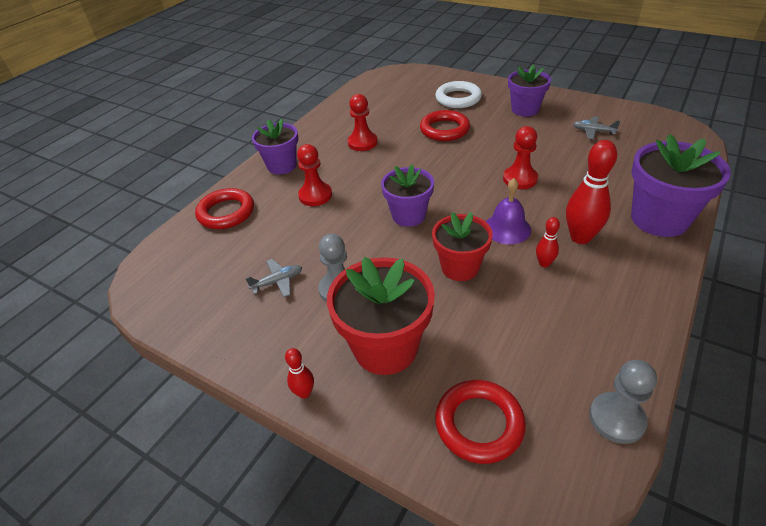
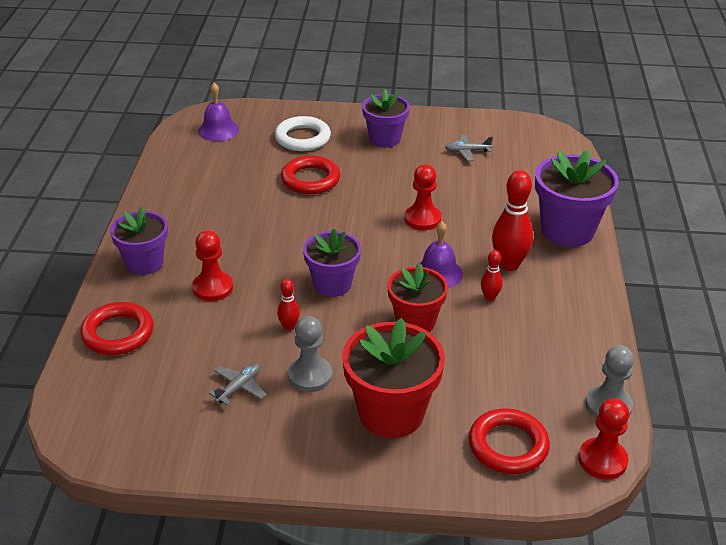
camera: 30 degrees left, 5 degrees down
(304, 393) = (342, 474): red bowling pin -> red bowling pin (289, 327)
(362, 142) = (224, 214): red pawn -> red pawn (602, 460)
(399, 83) = (218, 130): none -> purple bell

